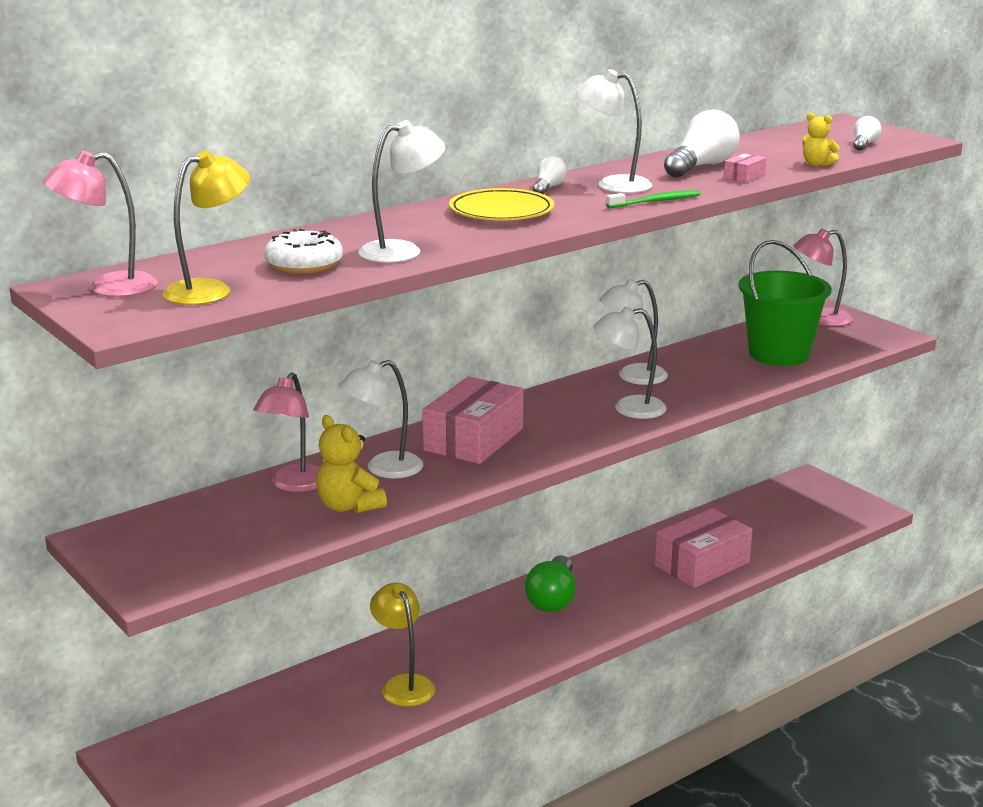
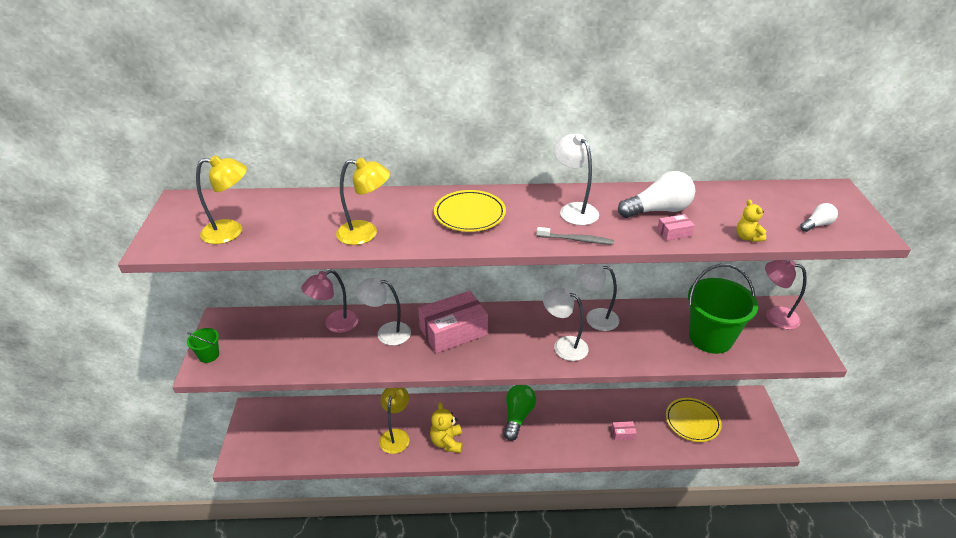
camera: 35 degrees right, 15 degrees up
(108, 287) = (195, 209): pink lamp -> none
(138, 574) = (209, 355): none -> green bucket
(304, 265) = (302, 226): white donut -> none
(349, 506) = (341, 354): yellow teddy bear -> yellow teddy bear (447, 442)
(402, 251) = (366, 233): white lamp -> yellow lamp
(548, 188) = (529, 199): white light bulb -> none
(552, 599) = (518, 416): green light bulb -> green light bulb turned 150 degrees clockwise
(655, 201) = (576, 240): green toothbrush -> grey toothbrush
(702, 564) = (623, 434): pink box -> pink box, size x0.41
(767, 523) = (692, 421): none -> yellow plate

